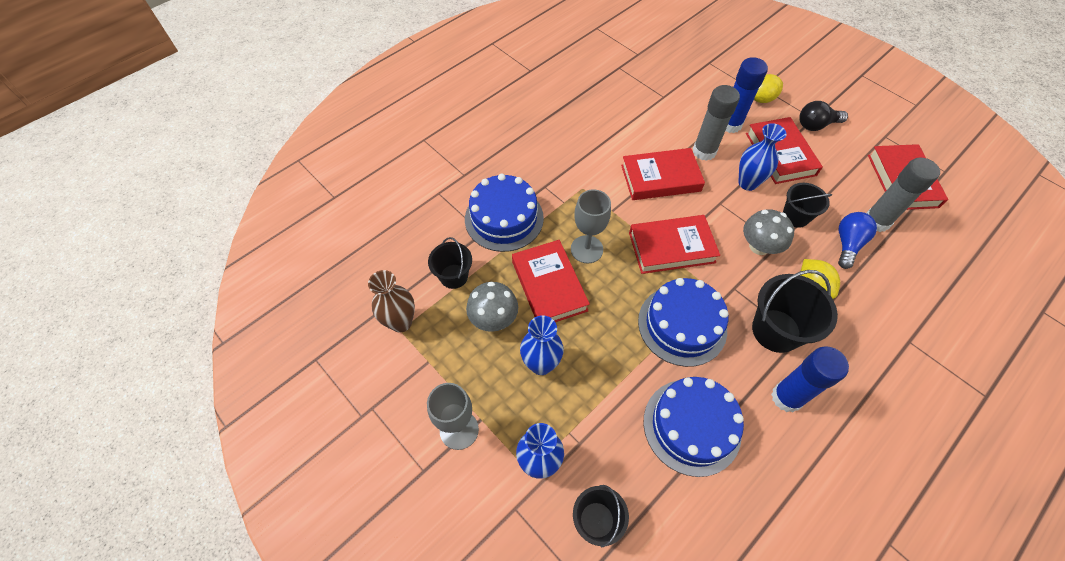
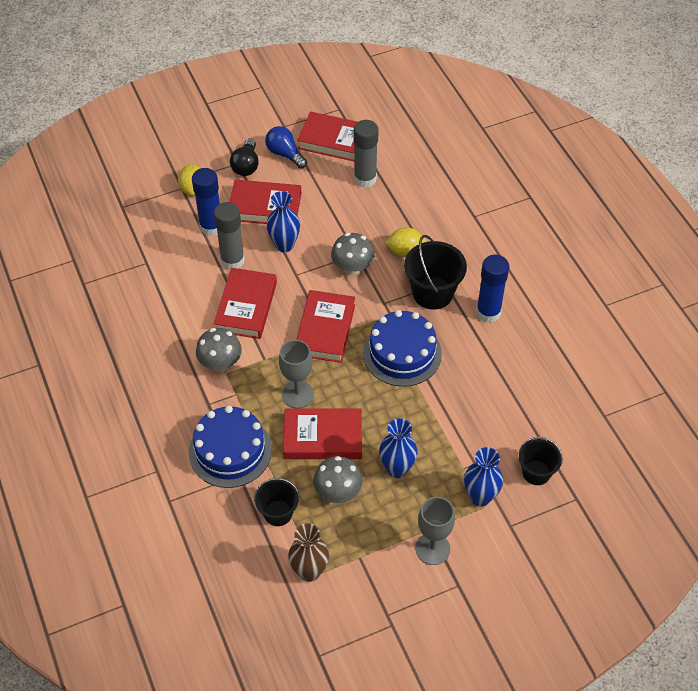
camera: 70 degrees left, 5 degrees down
(590, 180) = (220, 363): none -> grey mushroom
(692, 426) = (488, 382): blue cake -> none
(795, 216) = (335, 229): black bucket -> none
(847, 244) = (377, 208): blue light bulb -> blue light bulb (285, 154)

